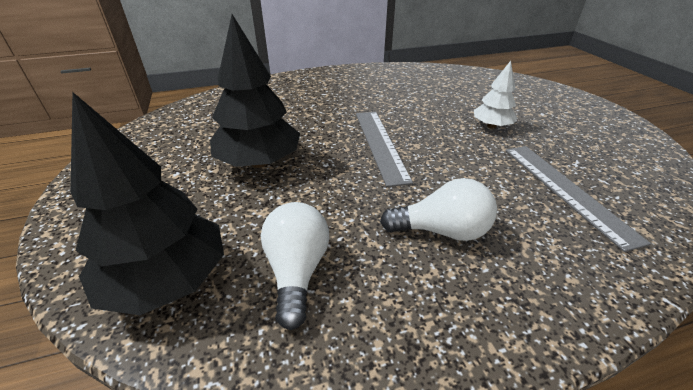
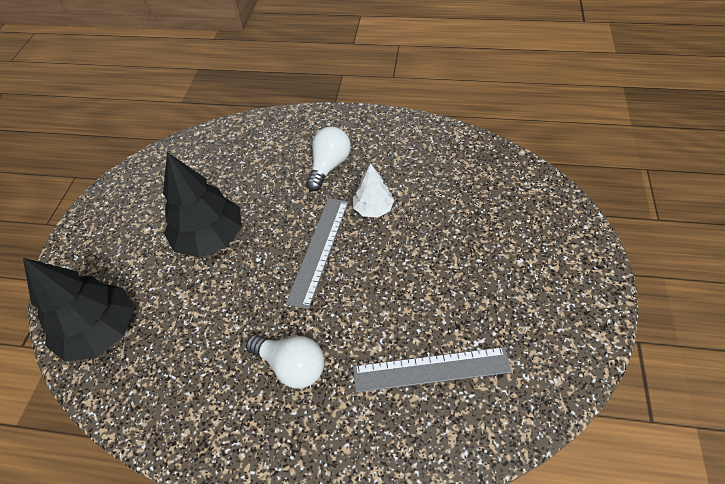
camera: 30 degrees right, 15 degrees up
(297, 271) = (174, 358): white light bulb -> white light bulb (329, 166)
(491, 126) = (445, 261): white tree -> white tree (373, 208)
(565, 190) = (431, 369): grey ruler -> grey ruler turned 75 degrees clockwise

